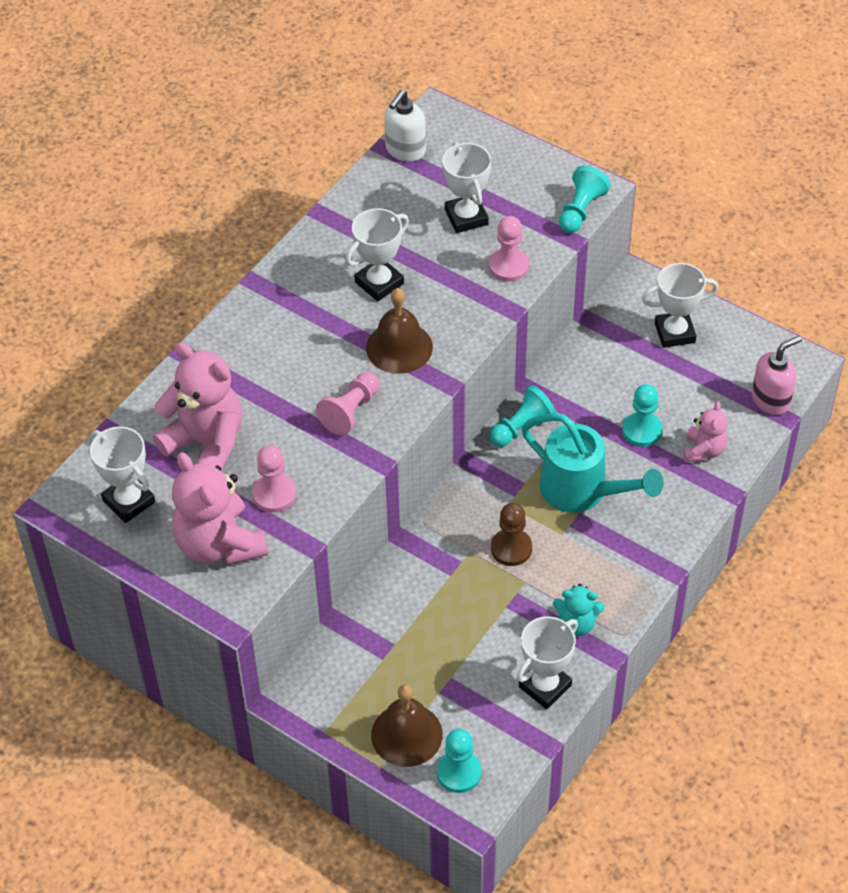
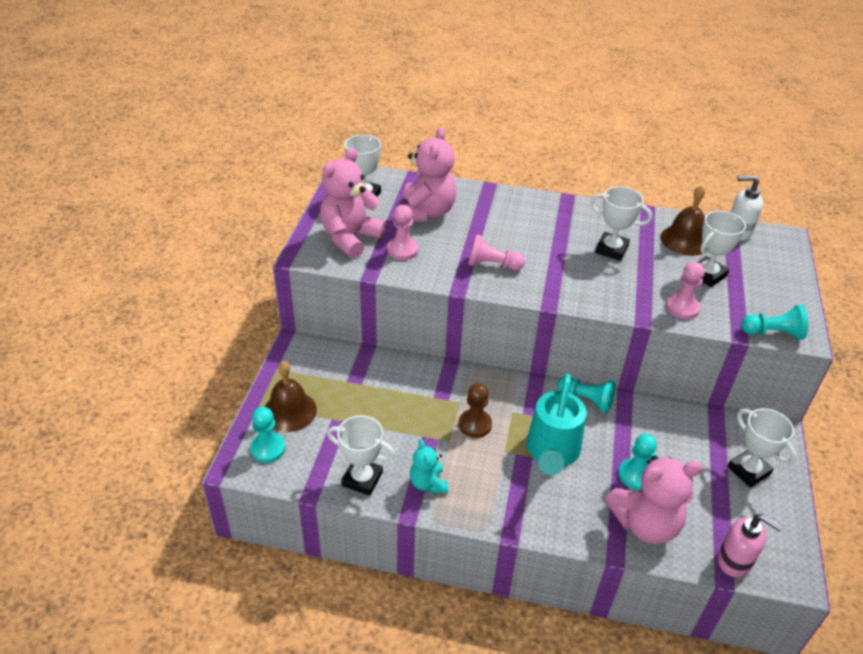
camera: 65 degrees right, 10 degrees down
(399, 347) = (563, 273): brown bell -> brown bell (685, 240)
(703, 450) = (645, 524): pink teddy bear -> pink teddy bear, size x1.85

